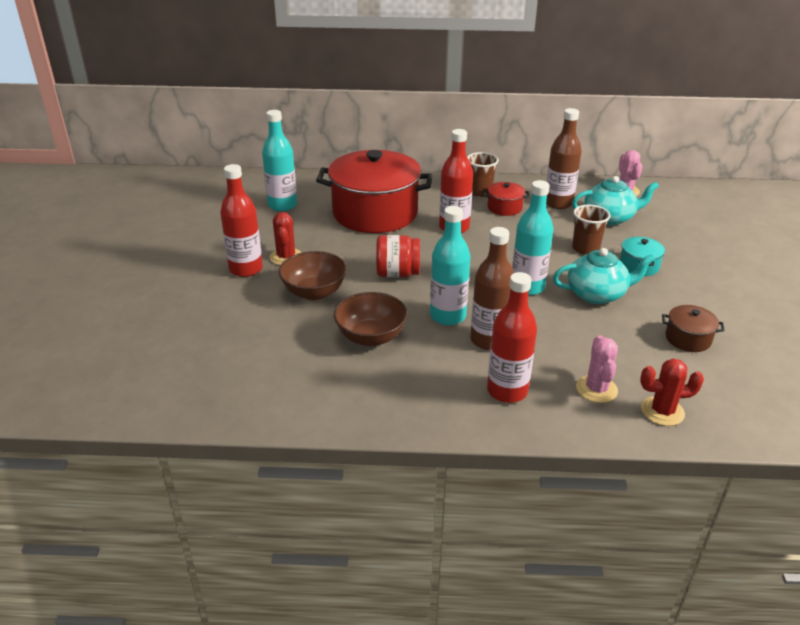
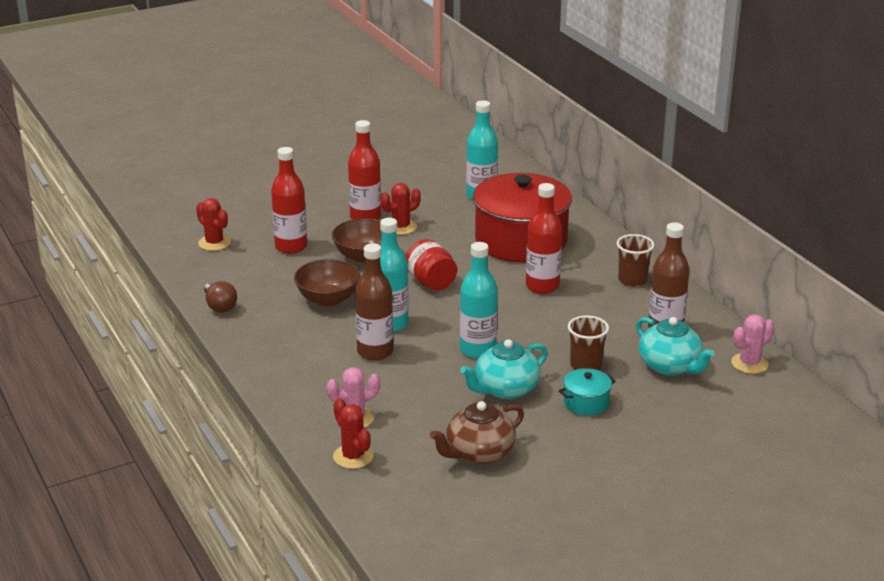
camera: 60 degrees right, 5 degrees down
(178, 375) = (214, 243): none -> red cactus
(314, 412) = (219, 306): none -> brown light bulb
(504, 208) = (615, 302): red pot -> none
(507, 391) = (314, 377): red bottle -> red bottle (291, 247)
(597, 294) = (505, 389): turquoise teapot -> turquoise teapot turned 90 degrees clockwise
(688, 339) = (479, 453): brown pot -> brown teapot

